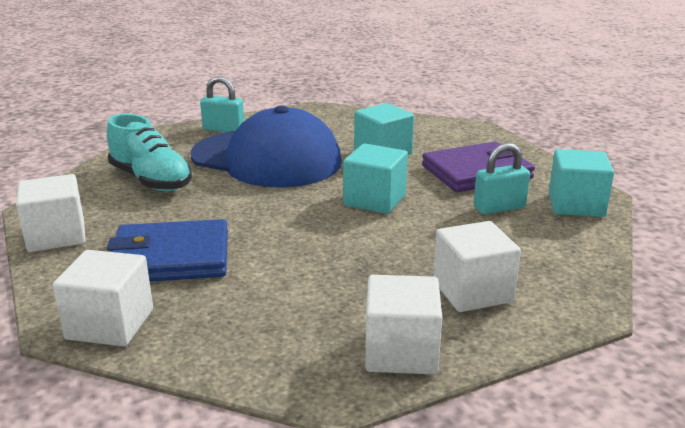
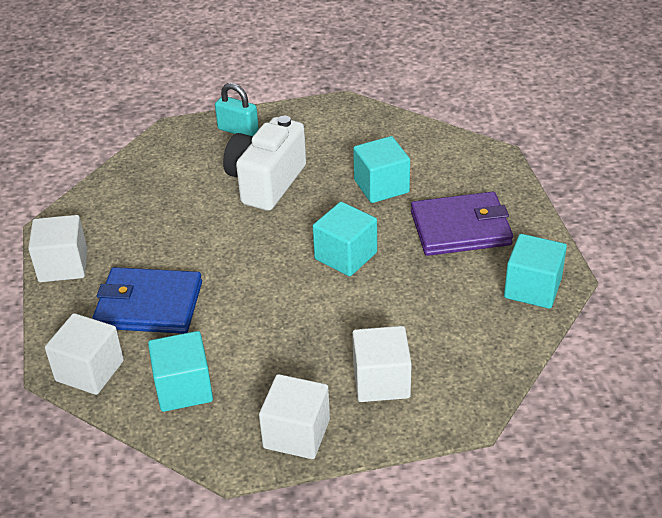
camera: 15 degrees right, 15 degrees up
(151, 180) = (153, 201): turquoise shoe -> none
(239, 326) = (184, 388): none -> turquoise cube
(266, 159) = (266, 182): blue cap -> white camera
(499, 208) = (457, 282): turquoise padlock -> none

